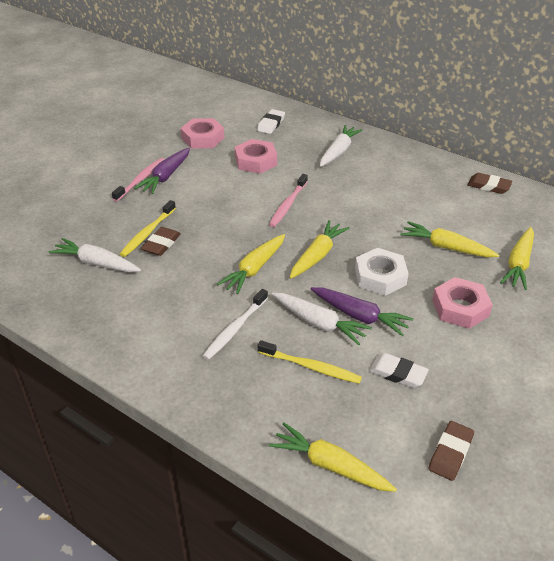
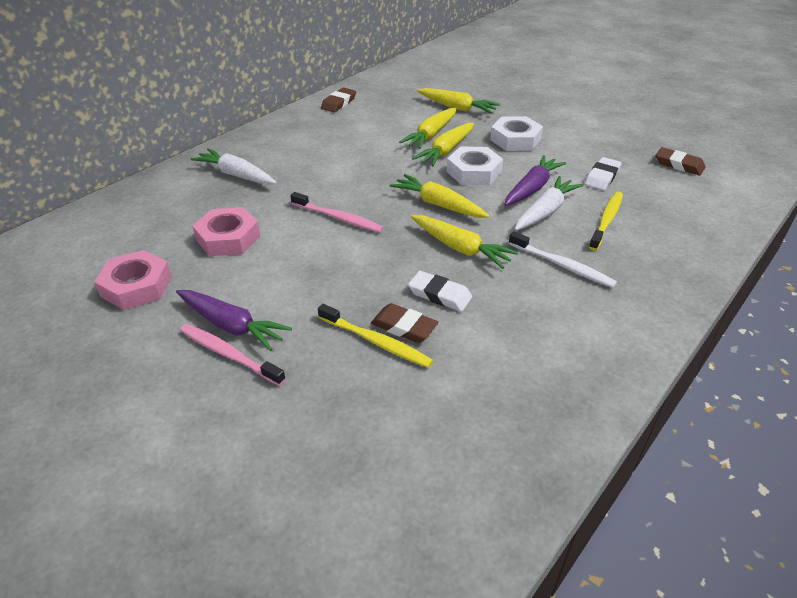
camera: 85 degrees left, 0 degrees up
(96, 263) = (443, 395): white carrot -> none
(271, 124) = (136, 221): white eraser -> white eraser (439, 295)
(330, 466) = (717, 219): yellow carrot -> yellow carrot (446, 151)
(460, 308) = (515, 139): pink nut -> white nut

